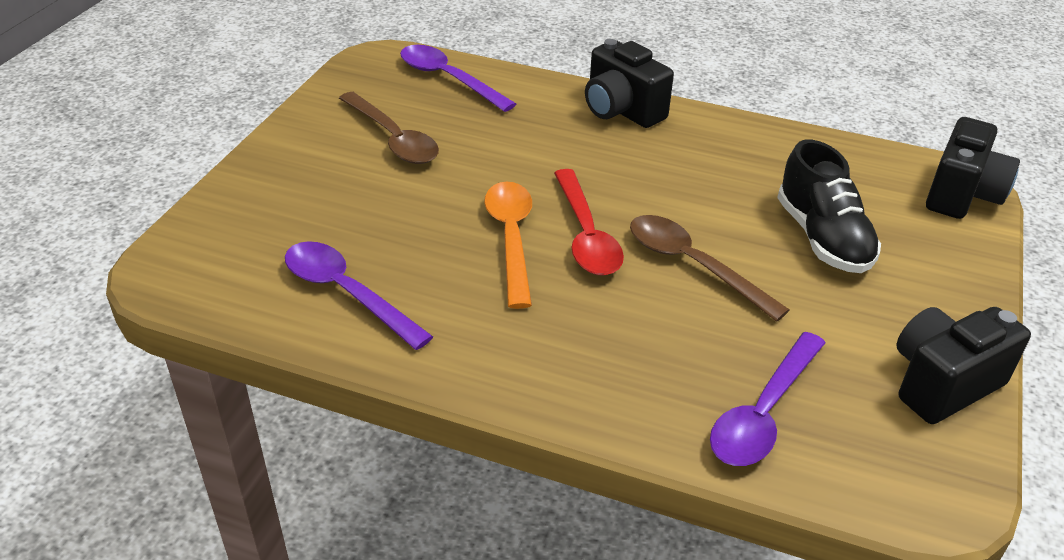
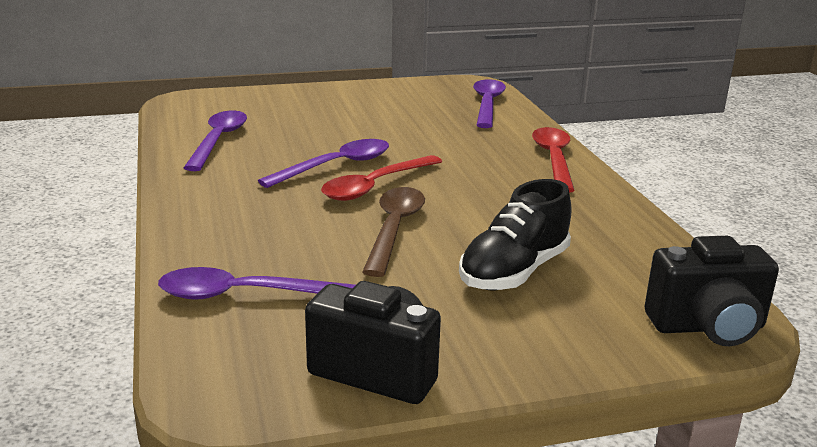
camera: 55 degrees right, 15 degrees down
(393, 138) = (392, 109): brown spoon -> none
(511, 239) = (336, 166): orange spoon -> purple spoon
(621, 111) = (554, 159): black camera -> red spoon

